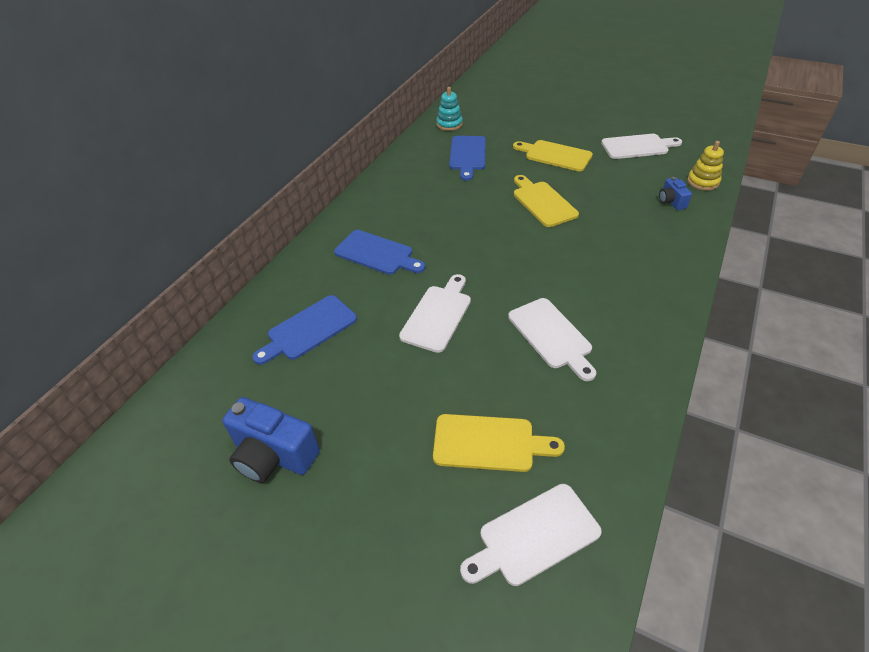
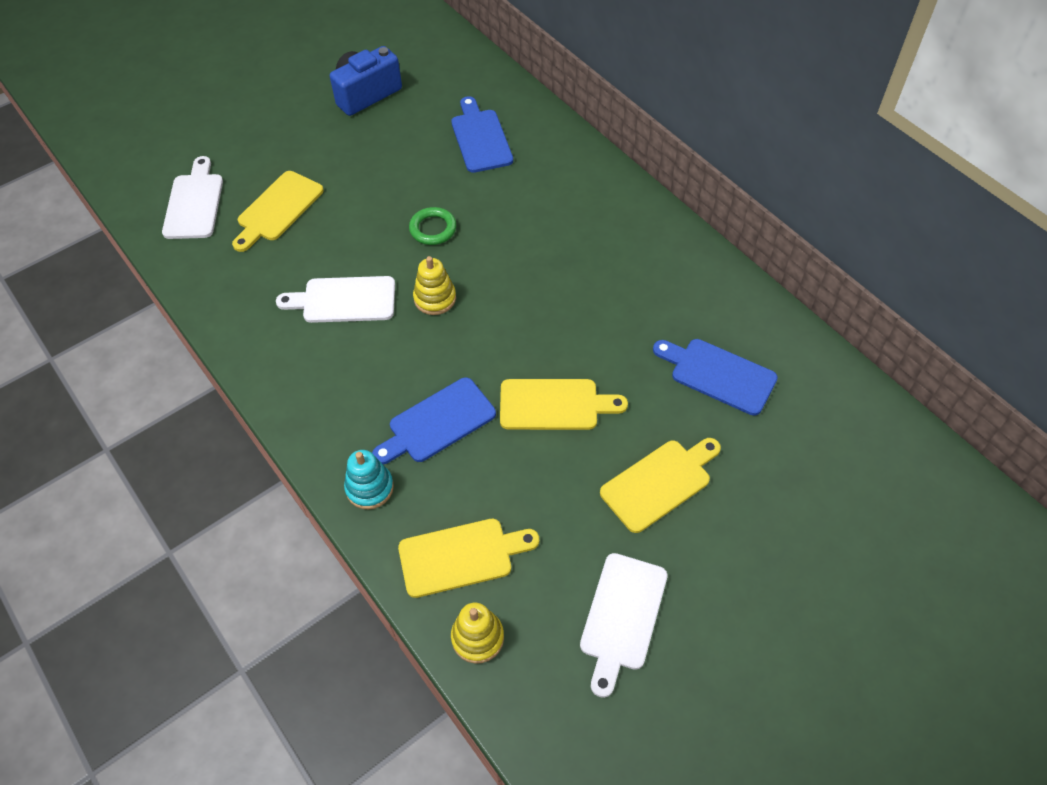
camera: 115 degrees right, 10 degrees up
(377, 254) = (556, 213): blue cutting board -> blue cutting board (437, 422)
(438, 315) = (433, 229): white cutting board -> green ring
(449, 124) = (826, 390): turquoise stacking toy -> turquoise stacking toy (369, 488)
(507, 284) = (435, 298): none -> yellow stacking toy
(671, 202) = (461, 556): blue camera -> yellow cutting board

